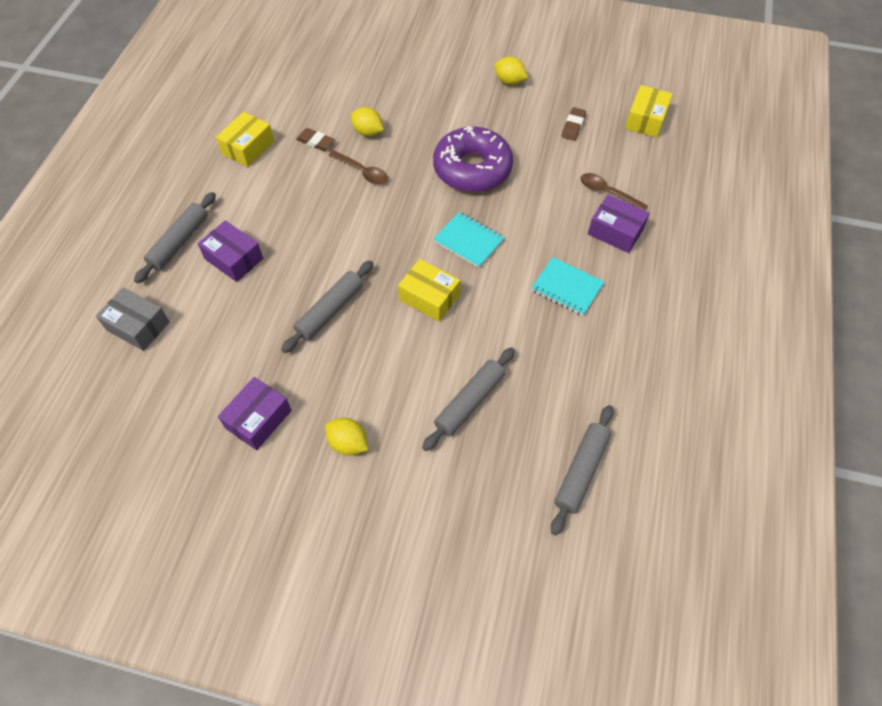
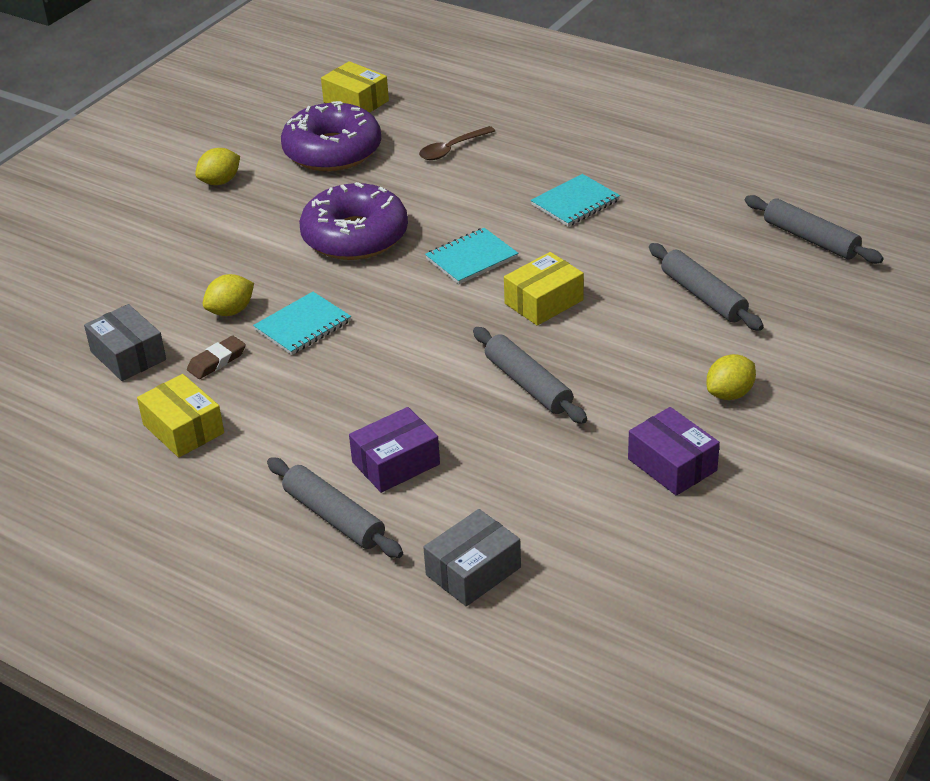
camera: 70 degrees left, 20 degrees down
(311, 101) = (128, 355): none -> grey box
(362, 172) = (303, 326): brown spoon -> turquoise notebook
(573, 126) = (332, 151): brown eraser -> purple donut
(615, 231) = (512, 156): purple box -> none

